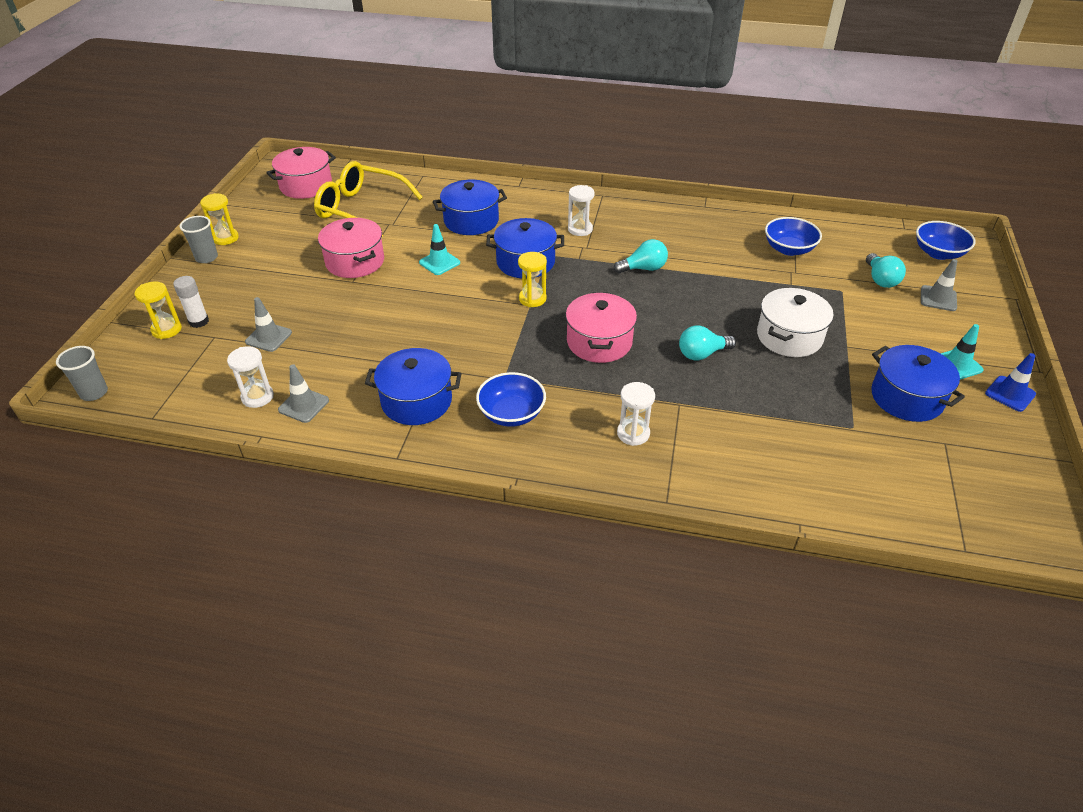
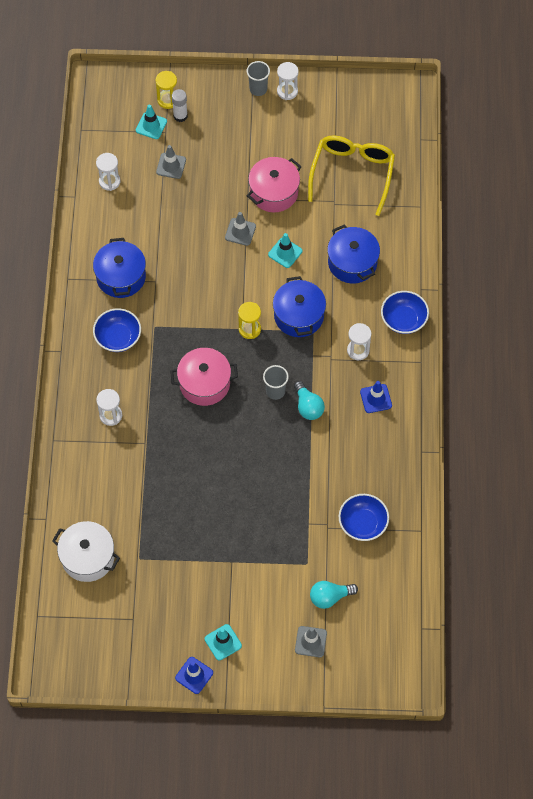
camera: 80 degrees right, 20 degrees up
(94, 393) = (98, 87): grey cup -> grey cup (275, 391)
(195, 348) = (151, 126): none -> turquoise traffic cone
(225, 238) = (287, 91): yellow hourglass -> white hourglass
(303, 405) = (106, 211): grey traffic cone -> grey traffic cone (240, 232)
(306, 186) = (380, 120): pink pot -> none
(640, 225) = (376, 398): none -> blue traffic cone
(702, 354) = (203, 456): turquoise light bulb -> none
(789, 337) = (235, 519): white pot -> white pot (88, 557)
(906, 398) = (177, 599): blue pot -> none
(938, 253) = (383, 653): blue bowl -> blue bowl (403, 319)

